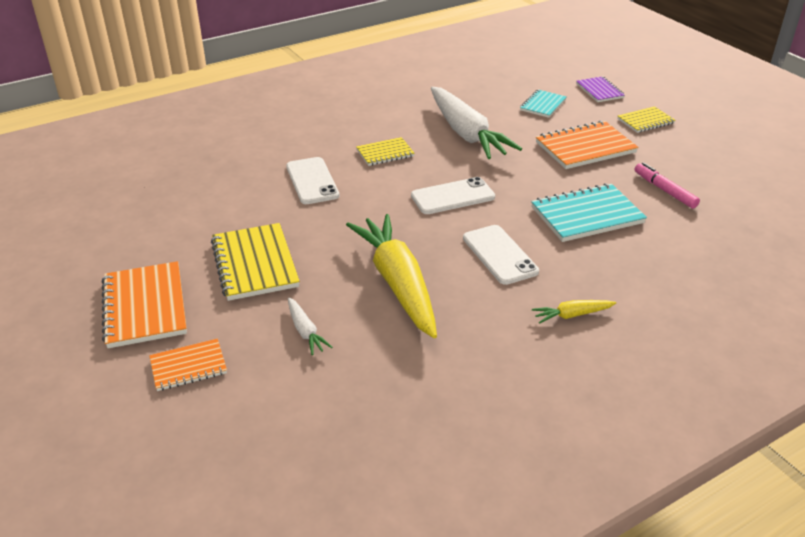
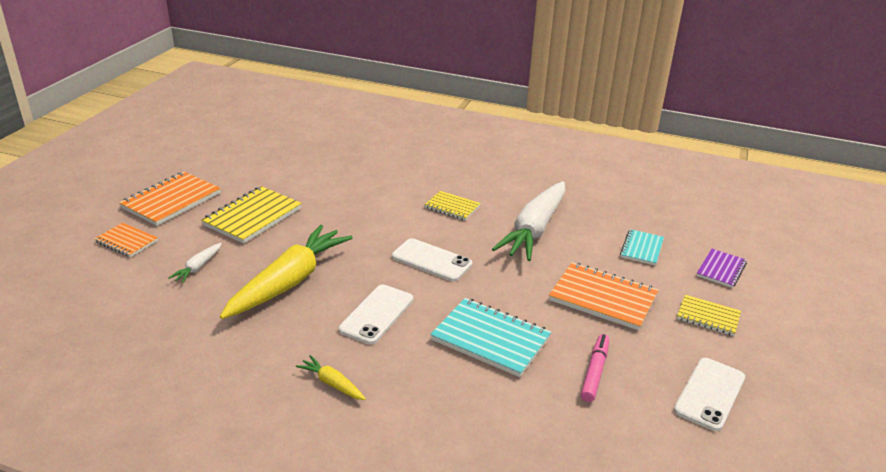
camera: 50 degrees right, 5 degrees down
(312, 181) = (375, 195): white phone -> white phone (709, 394)
(543, 105) = (641, 249): turquoise notebook -> turquoise notebook turned 60 degrees counterclockwise

